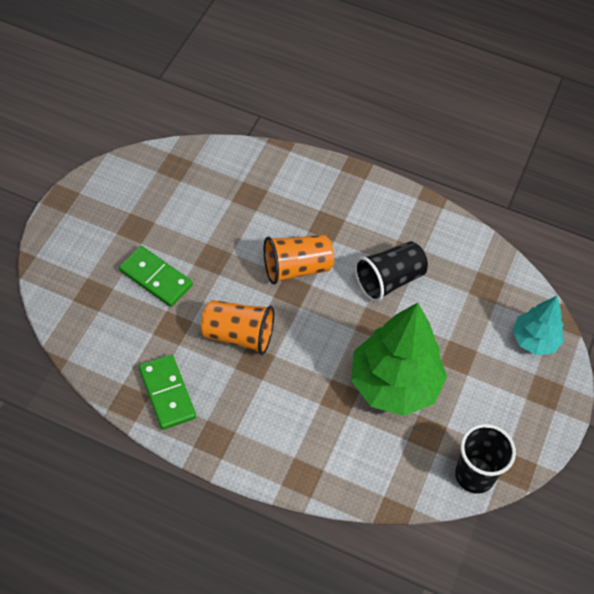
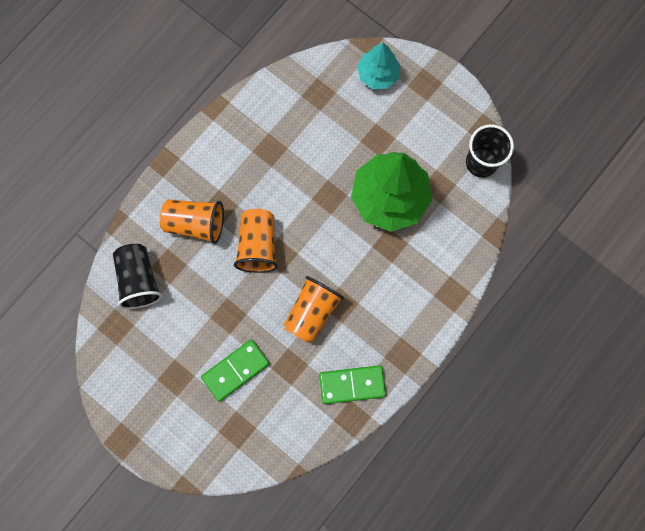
camera: 70 degrees left, 20 degrees up
(301, 208) = (195, 223): none -> orange cup
(389, 280) = (291, 171): black cup -> black cup (139, 280)

